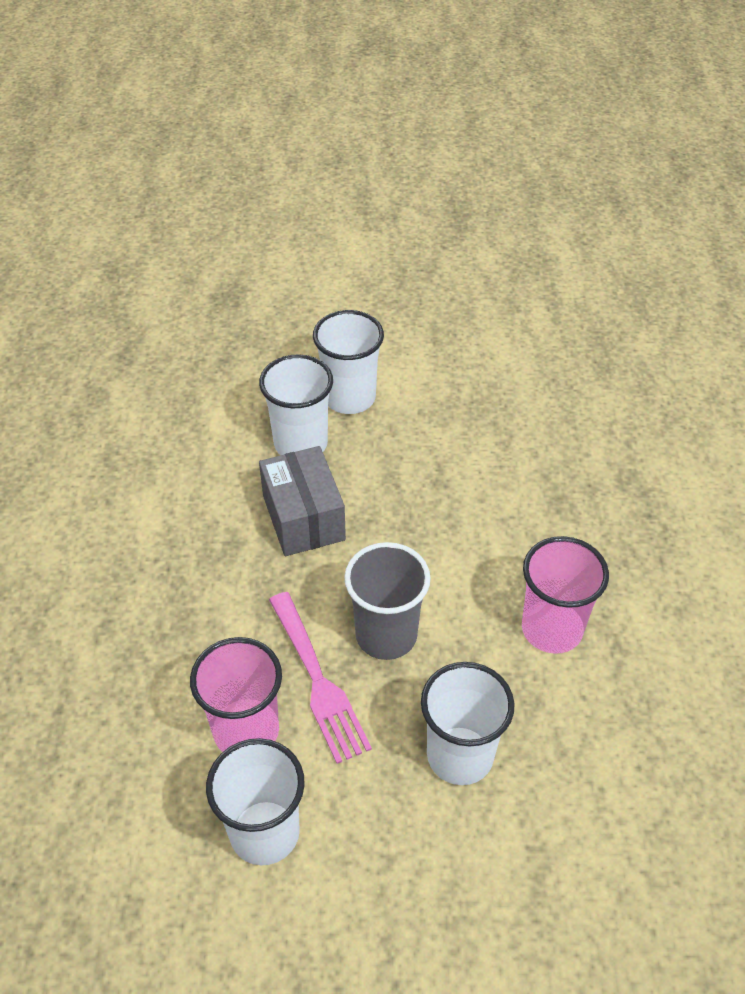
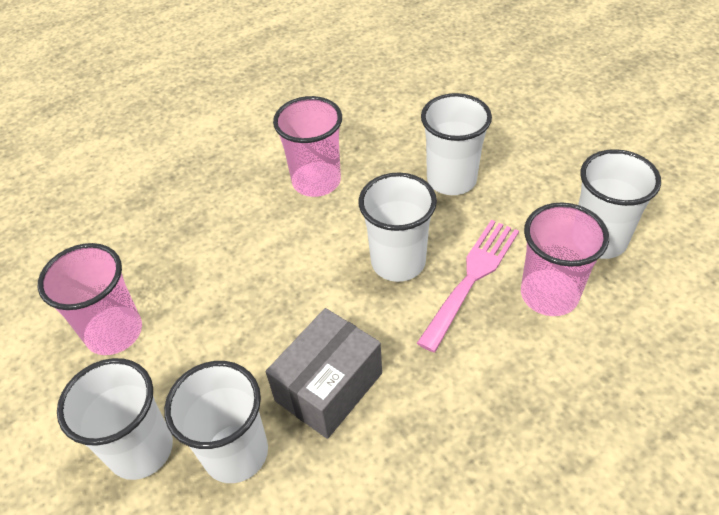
camera: 120 degrees left, 0 degrees up
(386, 635) = (398, 262): grey cup -> white cup
(470, 414) = (114, 332): none -> pink cup

